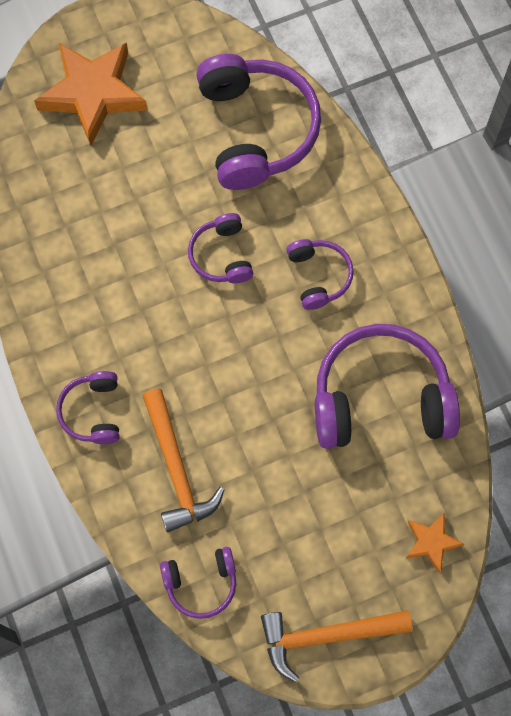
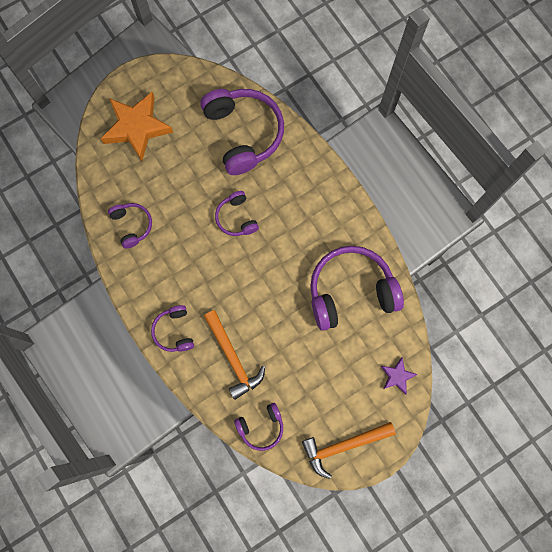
camera: 10 degrees left, 5 degrees up
(318, 276) = (299, 221): purple headphones -> purple headphones (132, 225)
(431, 542) = (397, 376): orange star -> purple star

